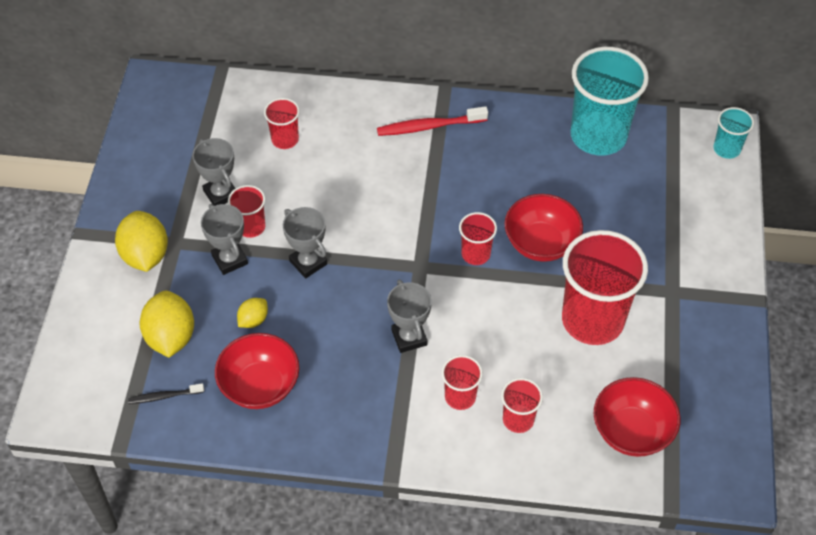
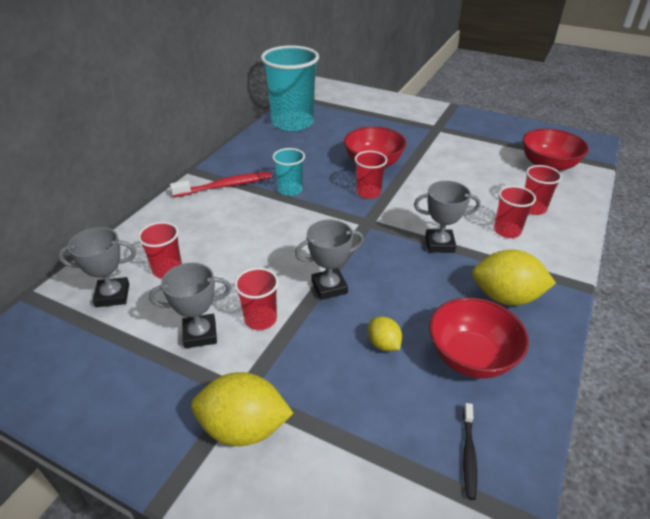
camera: 70 degrees left, 15 degrees down
(171, 337) = (380, 427): yellow lemon -> yellow lemon (506, 297)
(229, 259) = (294, 346): grey trophy -> grey trophy (113, 295)
(429, 126) = (225, 186): red toothbrush -> red toothbrush turned 120 degrees counterclockwise
(592, 320) = (450, 159): red cup -> none
(726, 149) = (335, 88): turquoise cup -> turquoise cup (290, 190)

